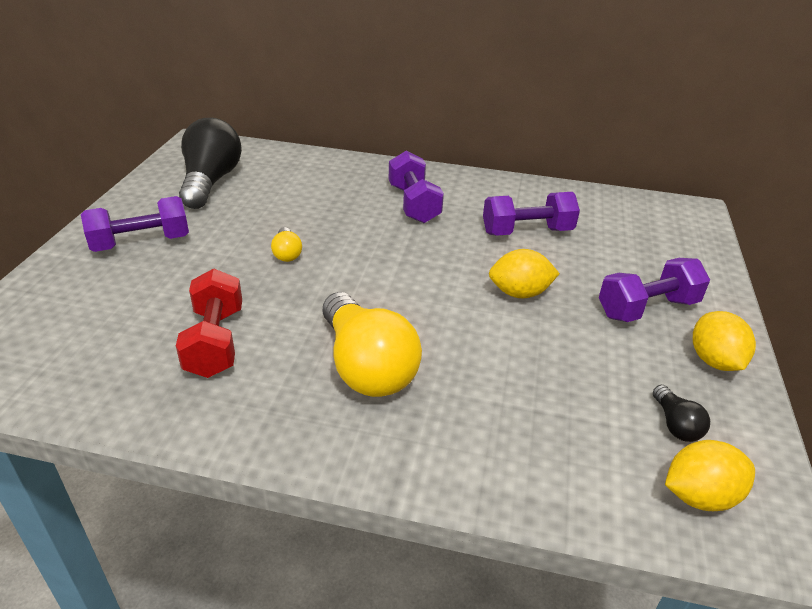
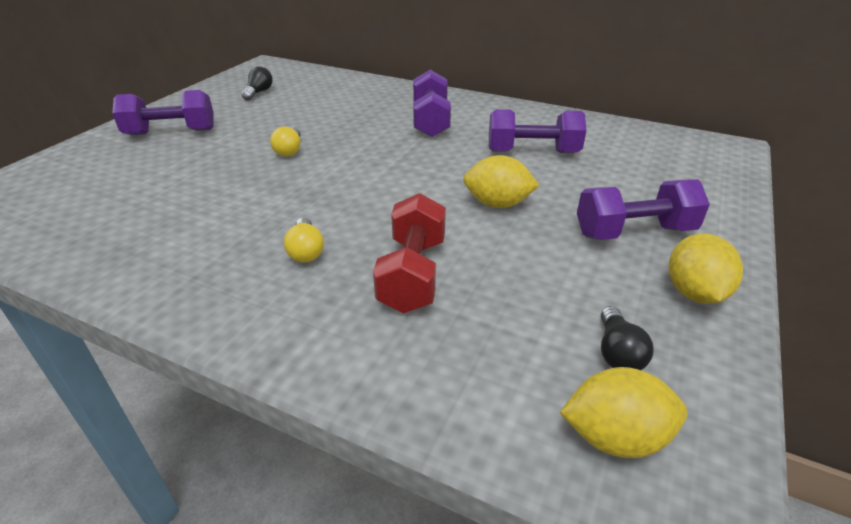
camera: 15 degrees right, 0 degrees up
(210, 182) = (258, 92): black light bulb -> black light bulb, size x0.45
(215, 342) = (180, 214): red dumbbell -> red dumbbell (412, 274)
(366, 366) = (306, 251): yellow light bulb -> yellow light bulb, size x0.45

